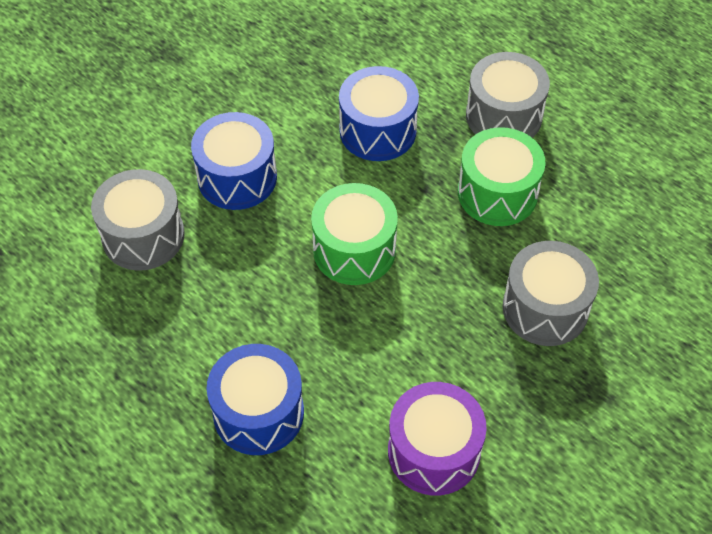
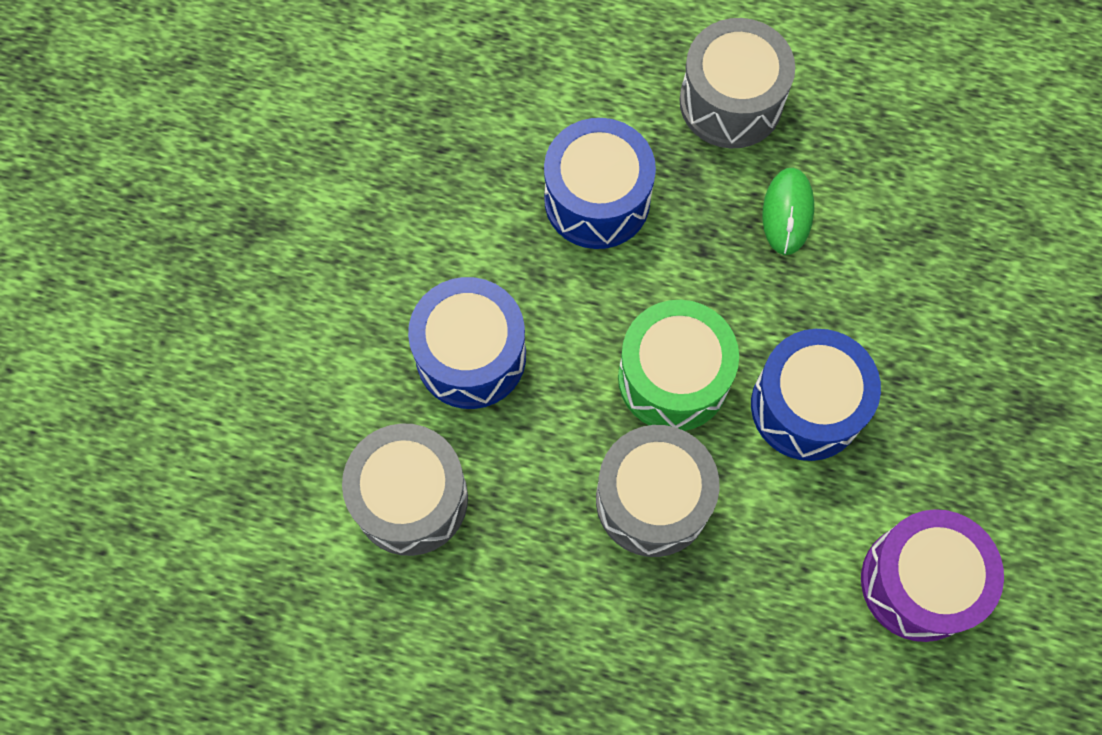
camera: 30 degrees left, 15 degrees up
(258, 413) = (701, 649): blue drum -> blue drum (806, 406)
(497, 193) = (787, 212): green drum -> green mouse
(545, 308) = (929, 336): grey drum -> grey drum (652, 500)

